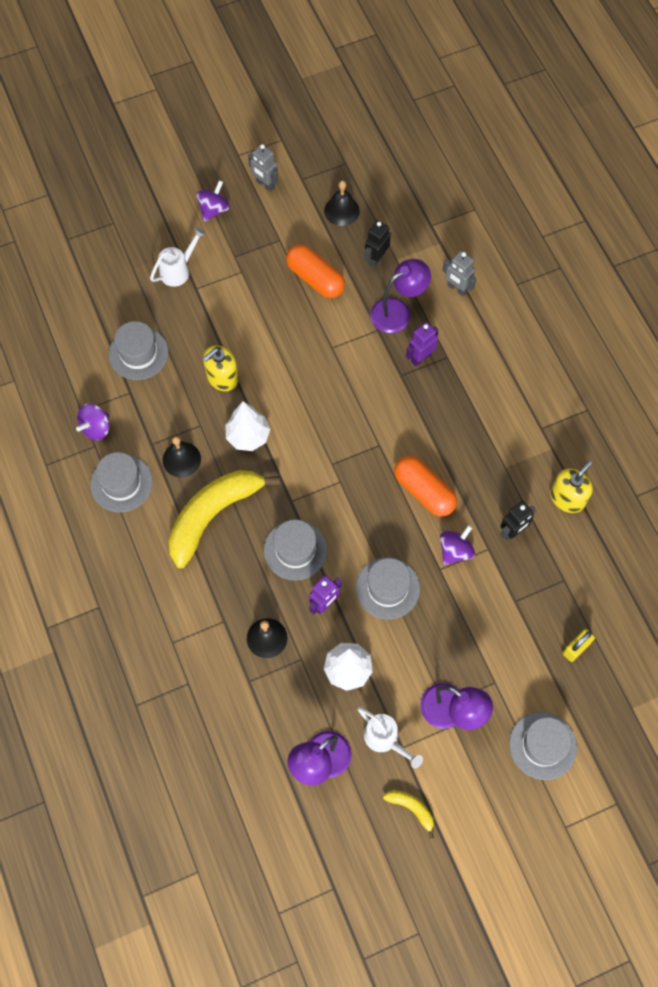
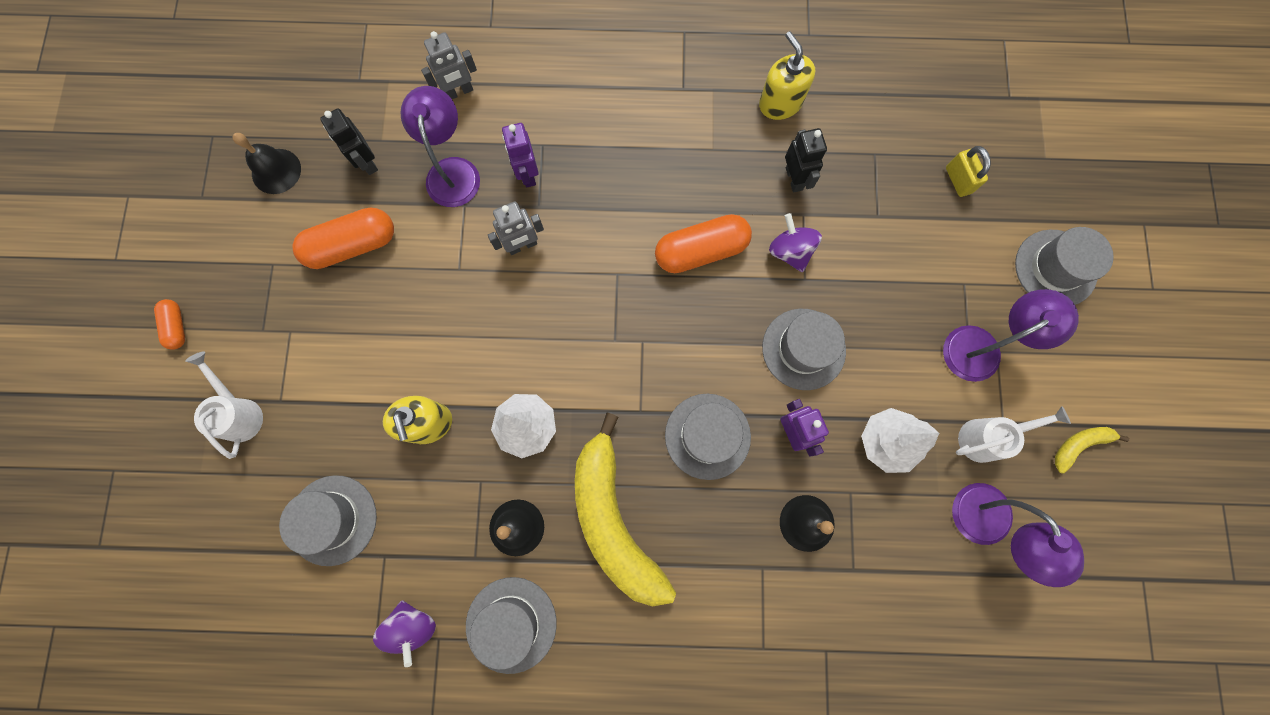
camera: 65 degrees left, 10 degrees up
(214, 210) = (177, 327): purple spinning top -> orange capsule
(265, 184) = (180, 245): grey robot -> grey robot (522, 246)

